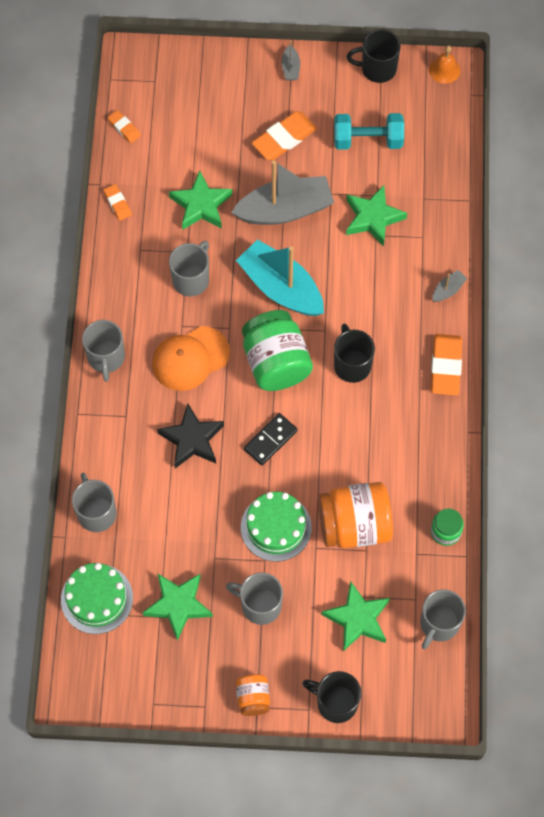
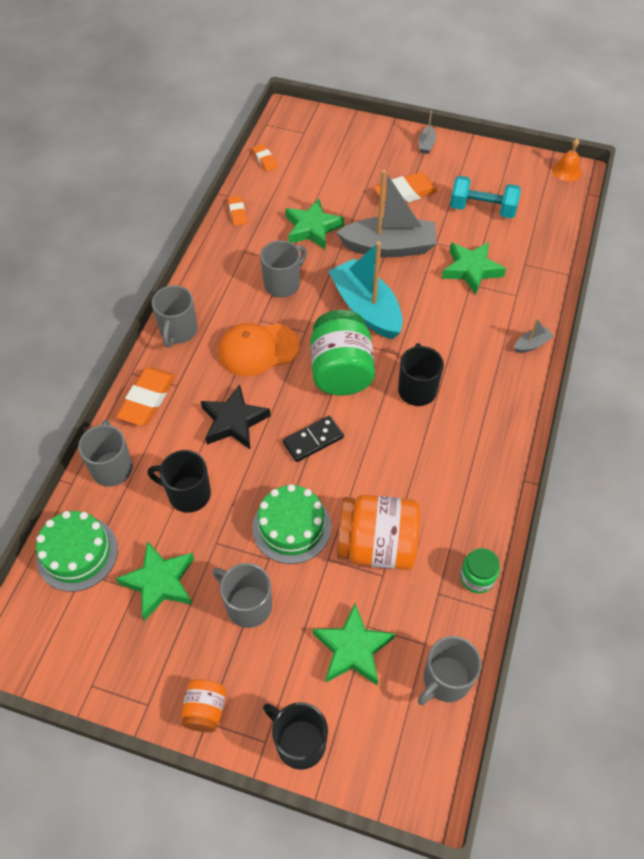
camera: 15 degrees right, 10 degrees down
(377, 68) = (505, 159): black mug -> black mug (188, 494)
(445, 366) = (514, 412): orange eraser -> orange eraser (147, 399)

